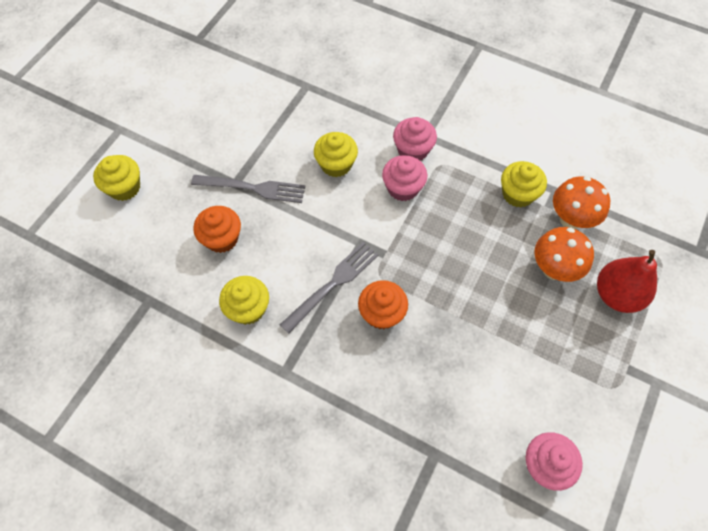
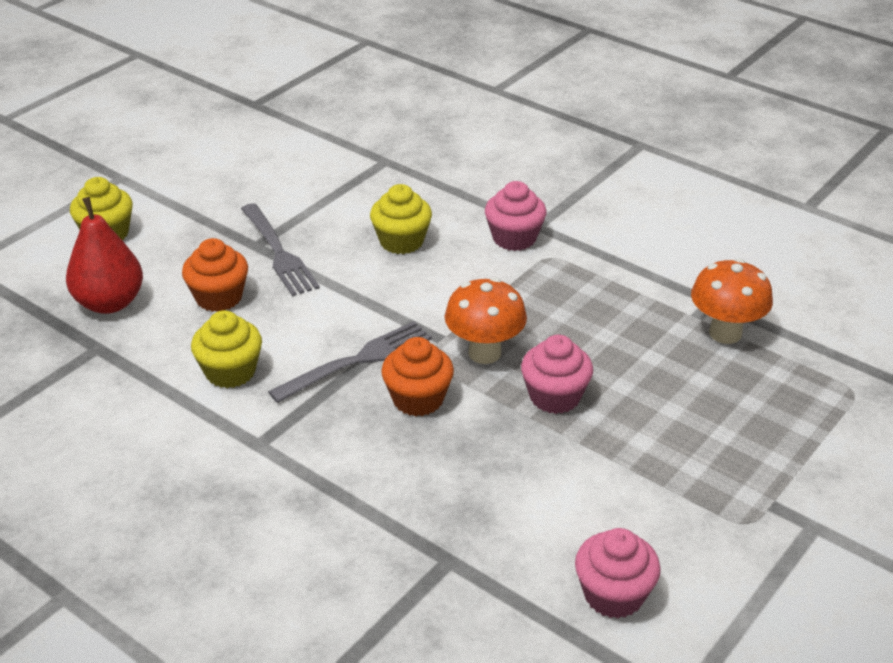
camera: 10 degrees right, 25 degrees down
(253, 188) = (278, 252): grey fork -> grey fork turned 45 degrees clockwise
(403, 188) = (488, 274): pink cupcake -> pink cupcake (555, 397)
(518, 194) = (654, 298): yellow cupcake -> none
(553, 269) = (685, 383): orange mushroom -> orange mushroom (484, 353)
(616, 295) = (775, 421): red pear -> red pear (110, 303)

